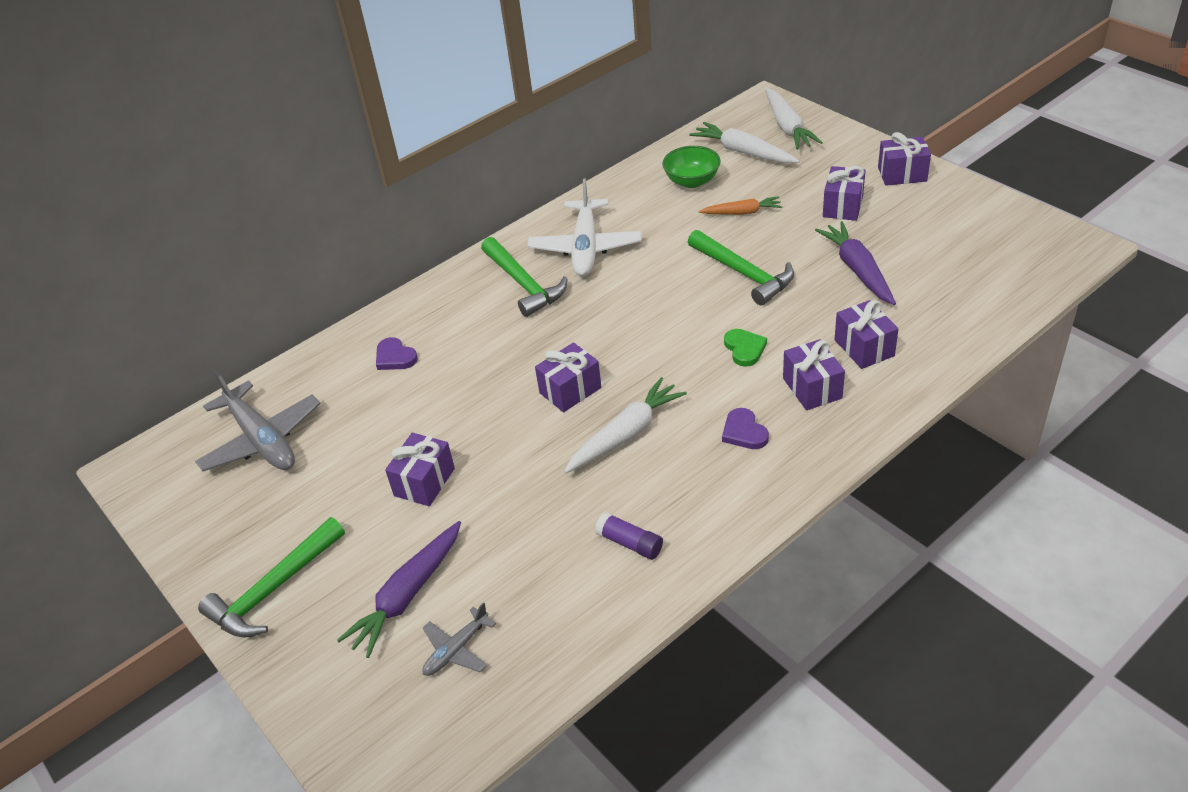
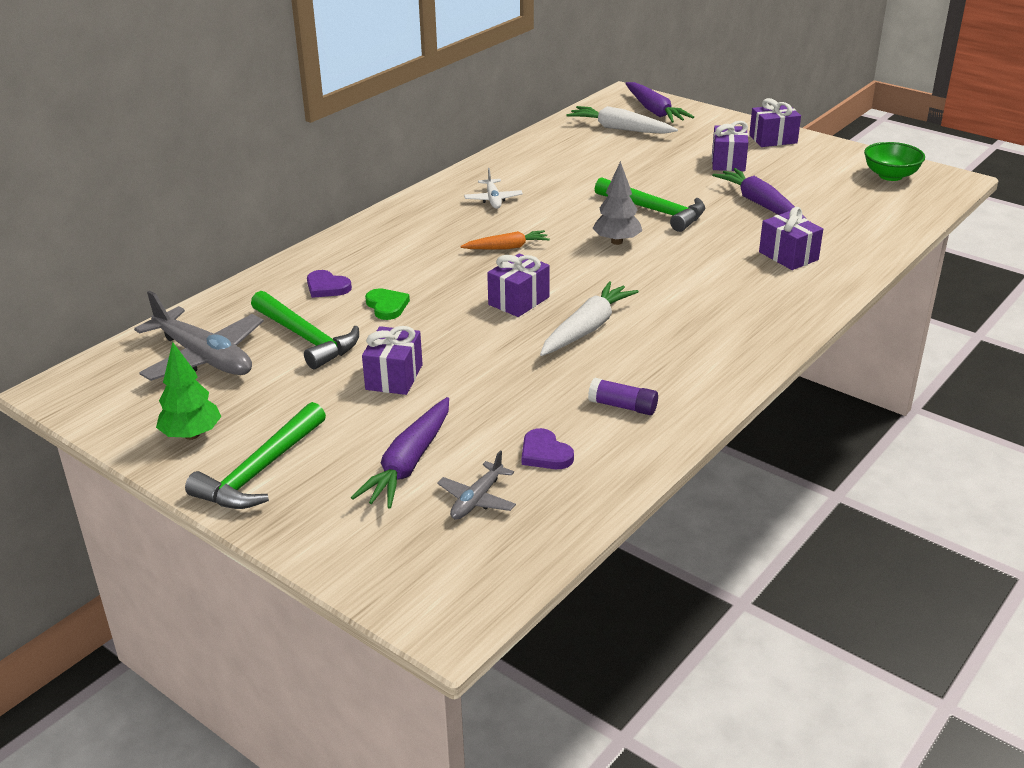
camera: 15 degrees left, 10 degrees down
(226, 537) = (192, 435): none -> green tree
(523, 284) = (441, 228): green hammer -> green hammer (306, 338)
(585, 247) = (493, 199): white plane -> white plane, size x0.52
(691, 315) = (616, 241): none -> grey tree
(692, 181) = (579, 150): green bowl -> green bowl (890, 176)
(742, 213) = (636, 170): orange carrot -> orange carrot (507, 247)
(744, 349) = (677, 262): green heart -> green heart (387, 306)
(744, 432) = (701, 320): purple heart -> purple heart (545, 453)
(787, 127) = (654, 111): white carrot -> purple carrot
(812, 388) = (752, 286): purple gift -> none

